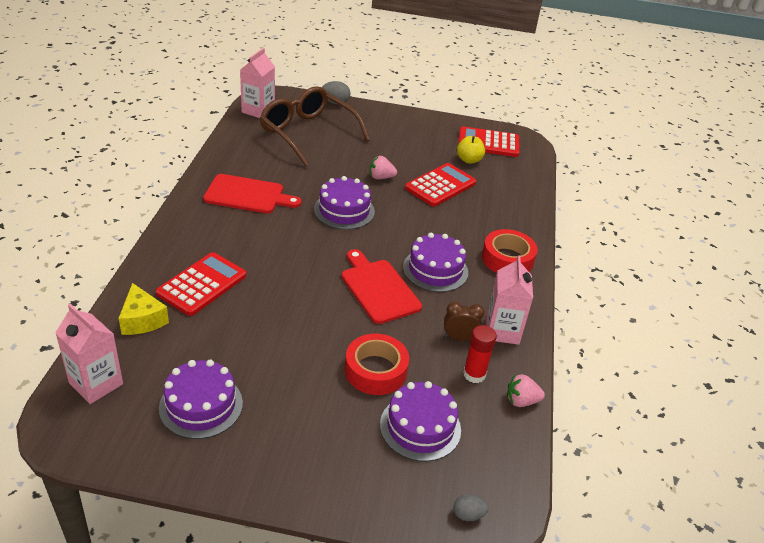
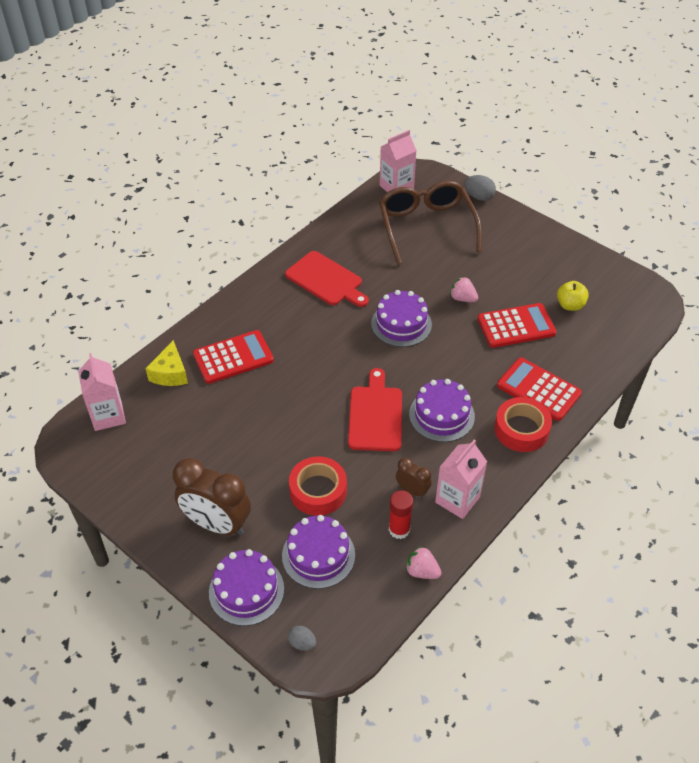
camera: 35 degrees right, 10 degrees up
(201, 405) = (168, 464): purple cake -> purple cake (246, 590)
(297, 441) = (217, 524): none -> brown clock
(488, 143) = (608, 291): red calculator -> red calculator (538, 389)

